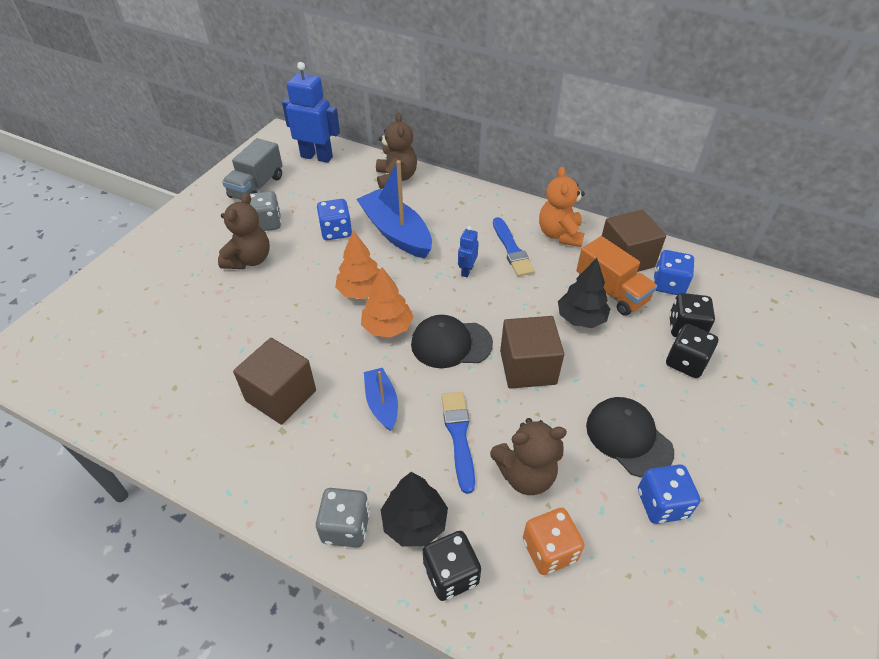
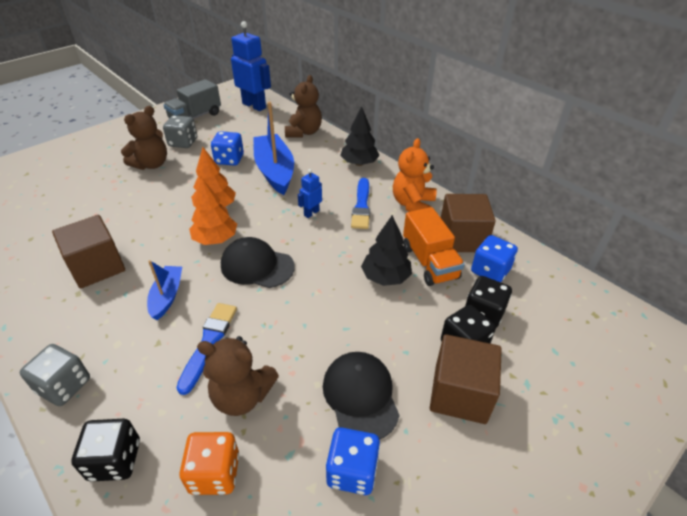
camera: 20 degrees right, 5 degrees down
(414, 522) = (119, 403): black tree -> black tree (359, 163)
(528, 367) = (309, 304): brown cube -> brown cube (460, 393)

